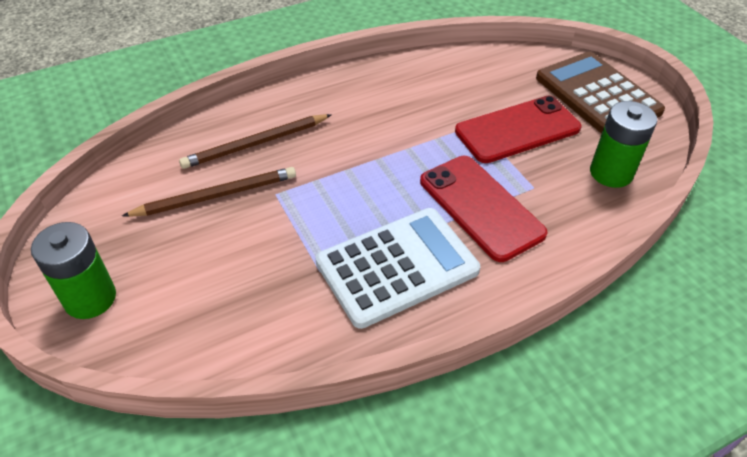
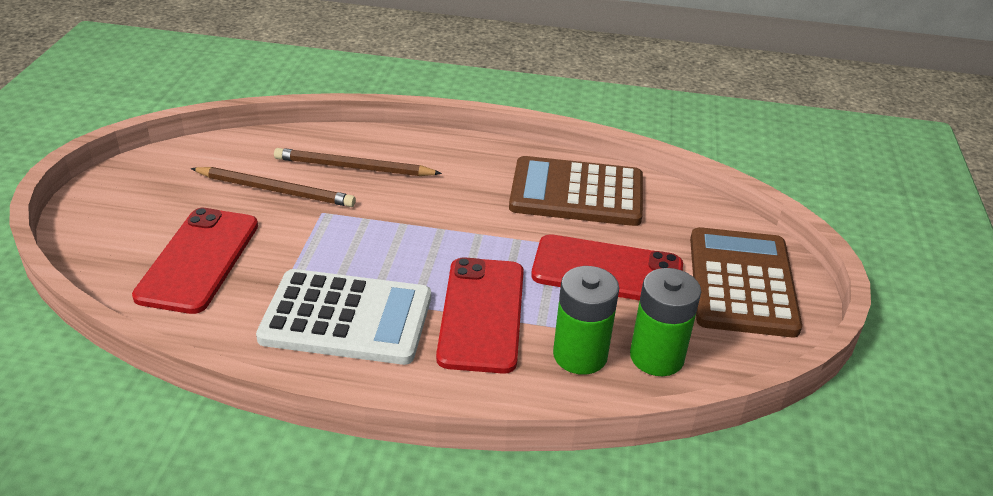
camera: 35 degrees right, 10 degrees down
(90, 298) = (108, 214): green battery -> green battery (580, 355)
(225, 291) = (199, 260): none -> red phone
(435, 83) = (576, 193): none -> brown calculator

